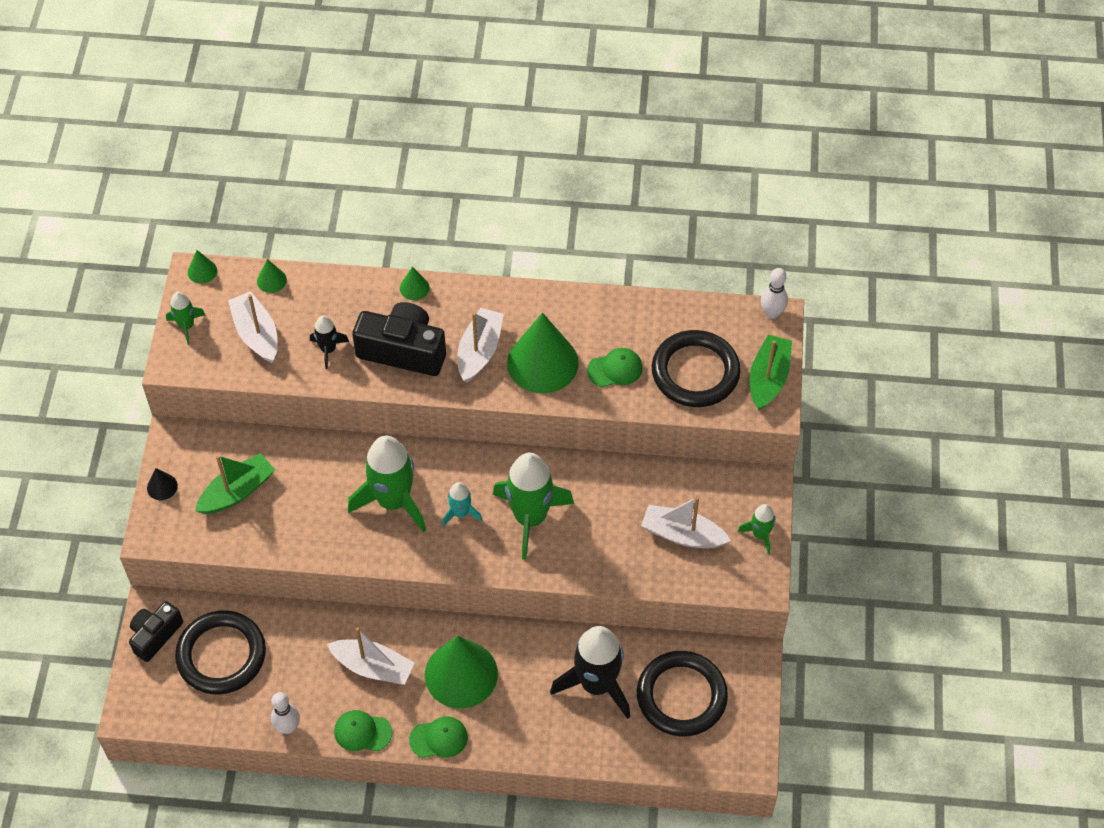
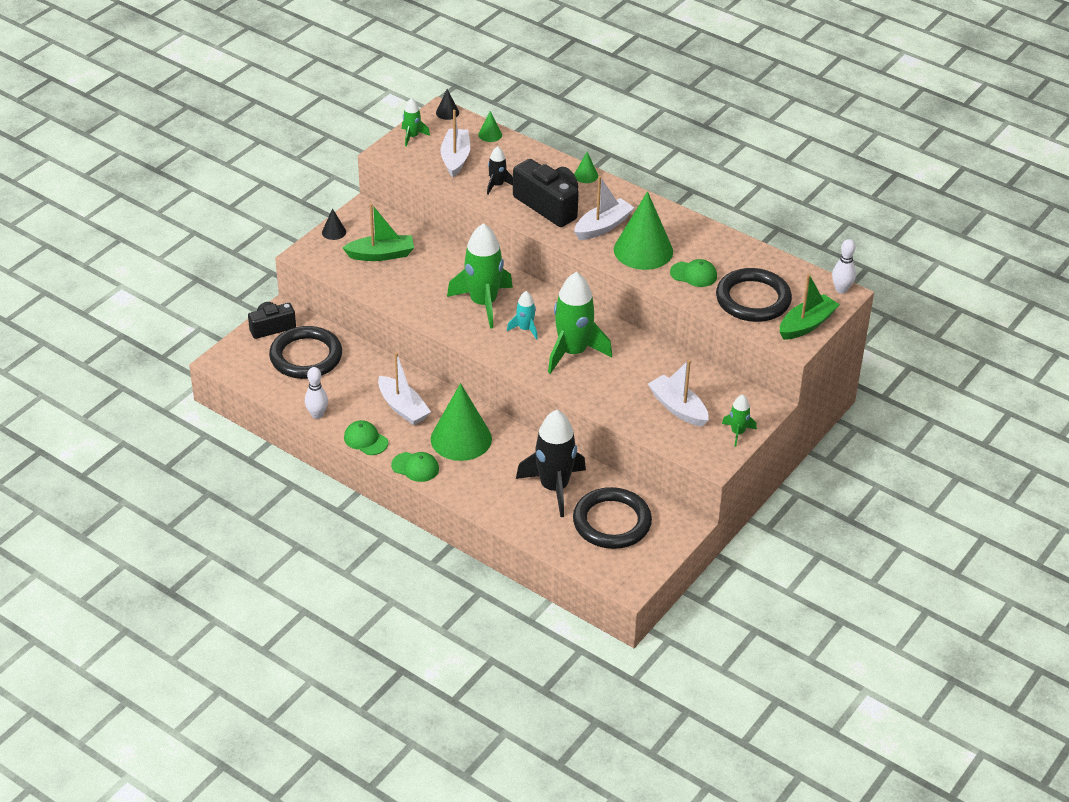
camera: 30 degrees right, 15 degrees down
(202, 271) = (447, 112): green cone -> black cone

